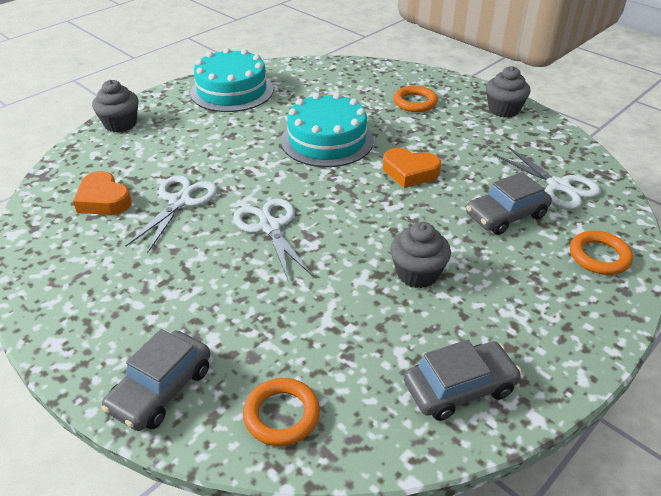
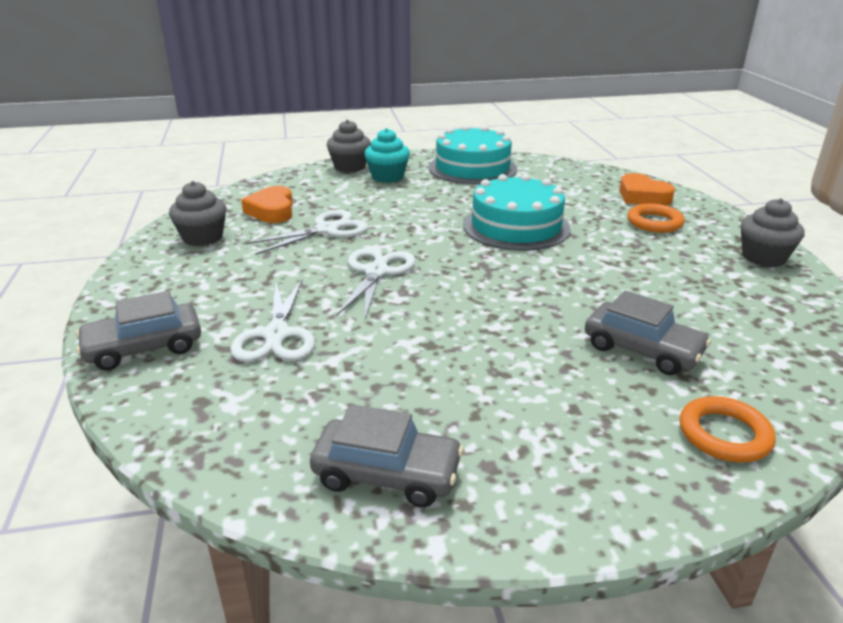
camera: 35 degrees right, 10 degrees down
(169, 124) = (387, 177): none -> turquoise cupcake
(281, 415) = (202, 410): orange ring -> none
(410, 172) = (573, 276): orange heart -> orange heart (642, 196)
(417, 273) = (471, 360): grey cupcake -> grey cupcake (202, 237)
(506, 215) = (642, 350): grey car -> grey car turned 150 degrees counterclockwise
(559, 186) = (752, 348): white scissors -> white scissors (277, 335)

